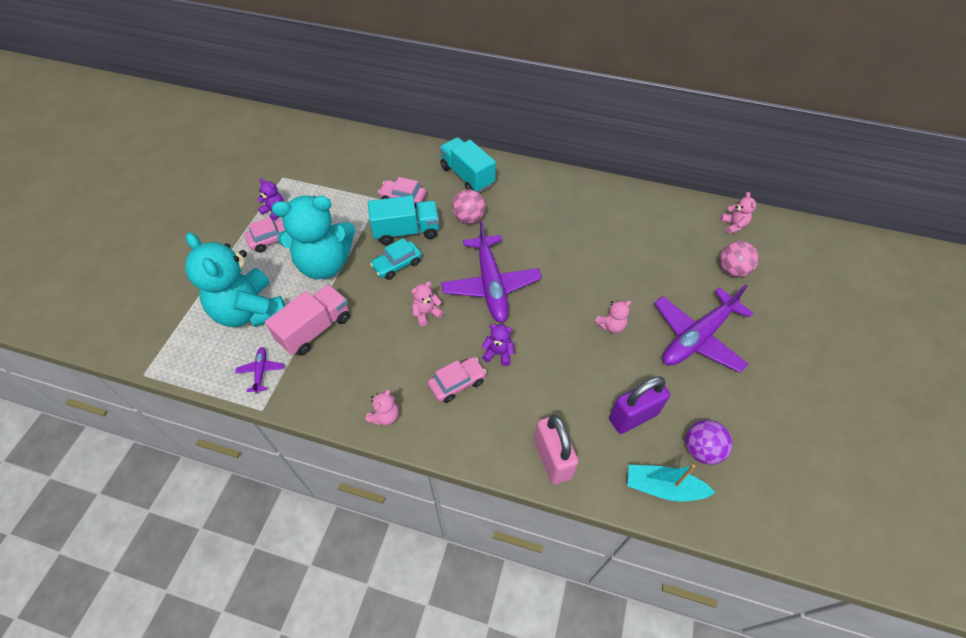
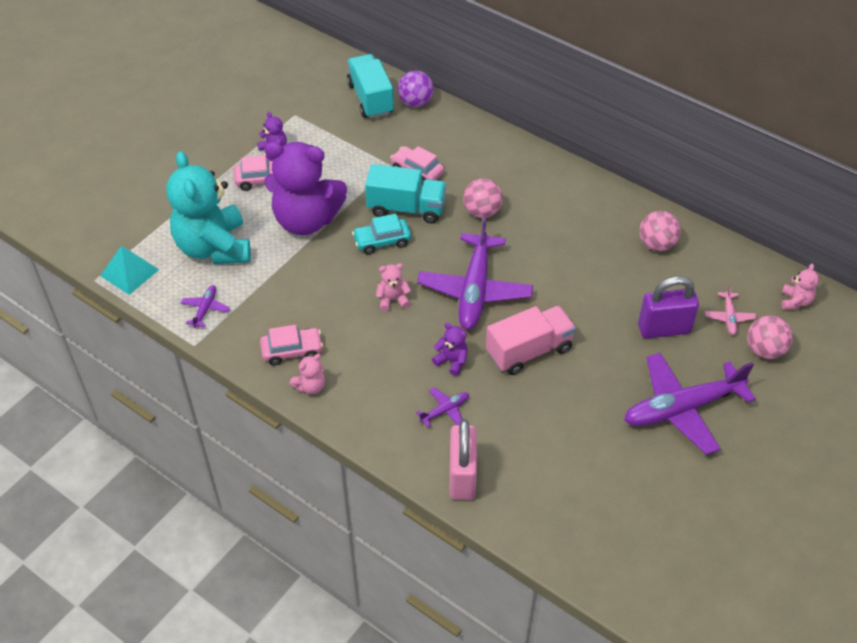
camera: 20 degrees right, 5 degrees down
(176, 357) = (129, 272): none -> turquoise pyramid
(315, 329) = (272, 283): pink truck -> pink truck (529, 351)
(325, 264) = (306, 220): turquoise teddy bear -> purple teddy bear
(457, 383) = (396, 377): pink car -> pink car (292, 351)
(467, 176) = (501, 164): turquoise truck -> turquoise truck (370, 99)
(511, 401) = (445, 410): none -> purple plane
(611, 326) = (589, 369): pink teddy bear -> none
(613, 208) = (656, 244): none -> pink ball
(633, 416) = (567, 464): purple padlock -> purple padlock (664, 329)
(663, 487) = (565, 538): turquoise boat -> none
(693, 251) = (729, 317): none -> pink plane
(701, 450) = (625, 517): purple ball -> purple ball (415, 102)

